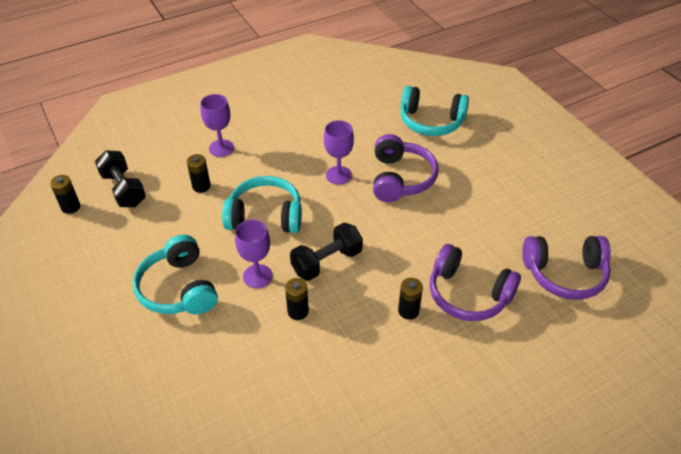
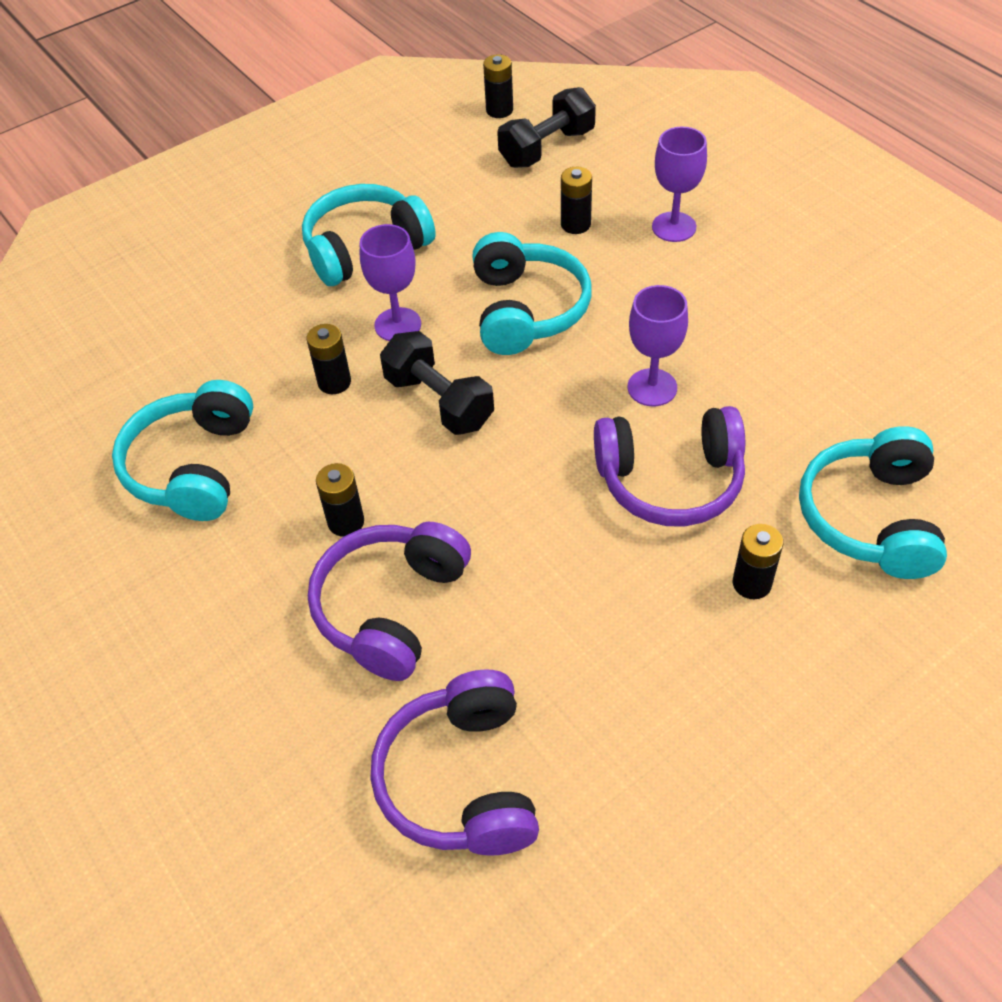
camera: 85 degrees right, 5 degrees up
(352, 391) = (193, 466): none -> turquoise headphones
(462, 163) = (752, 583): none -> black battery

